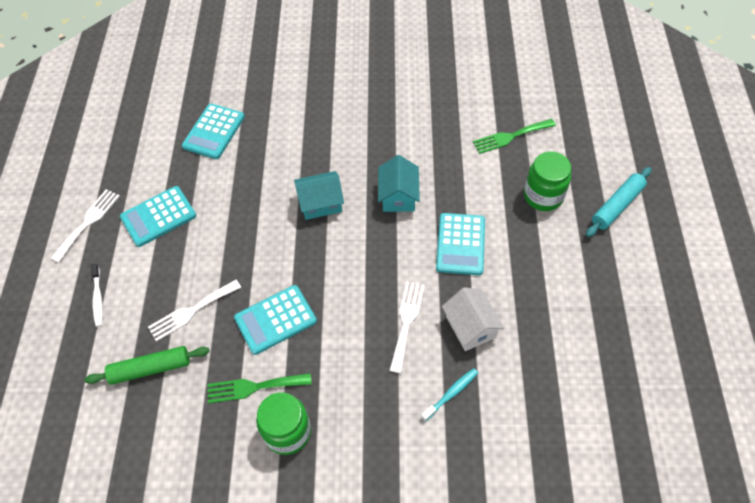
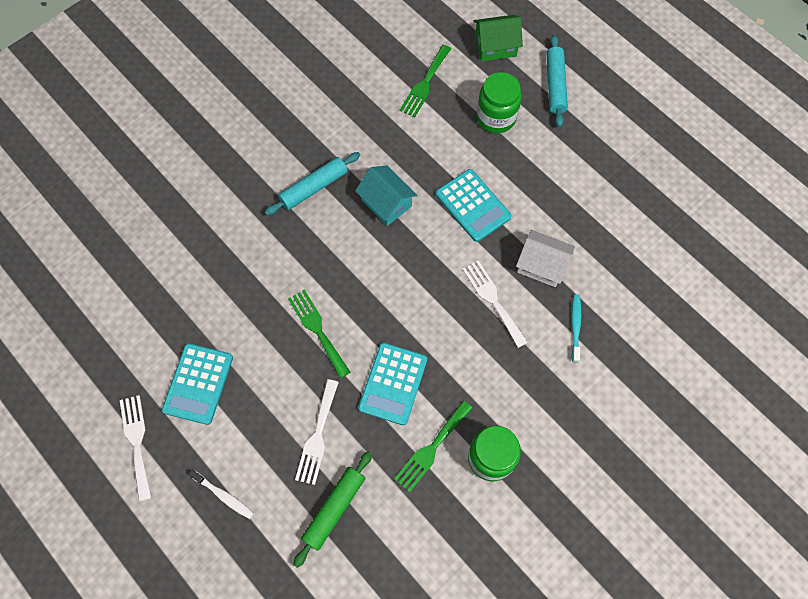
camera: 45 degrees left, 10 degrees up
(214, 132) = (164, 269): turquoise calculator -> none
(265, 243) = (317, 329): none -> green fork
(320, 203) = (329, 259): turquoise house -> none
(359, 150) = (313, 187): none -> turquoise rolling pin
(594, 147) = (495, 46): none -> green house

